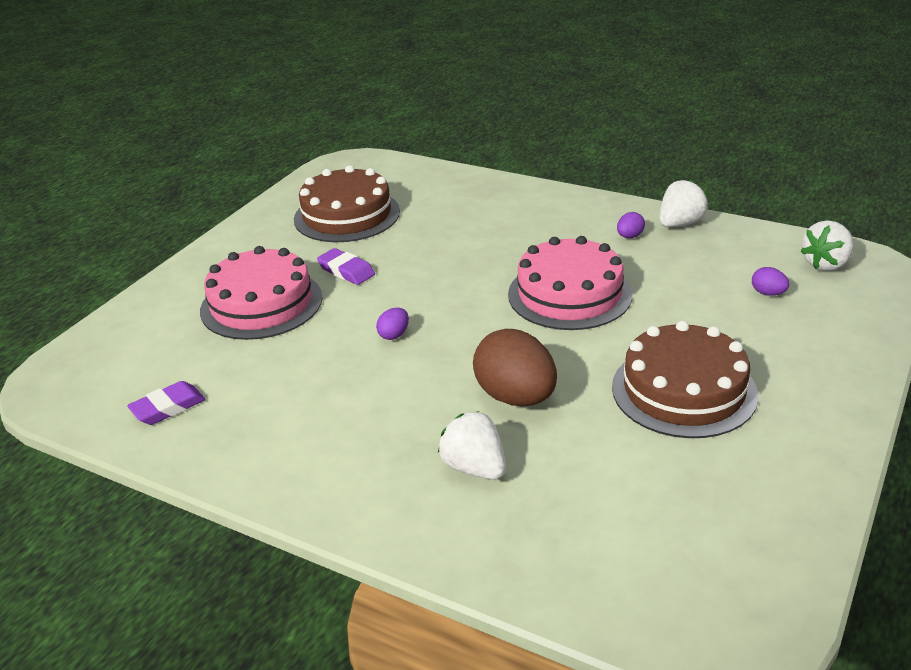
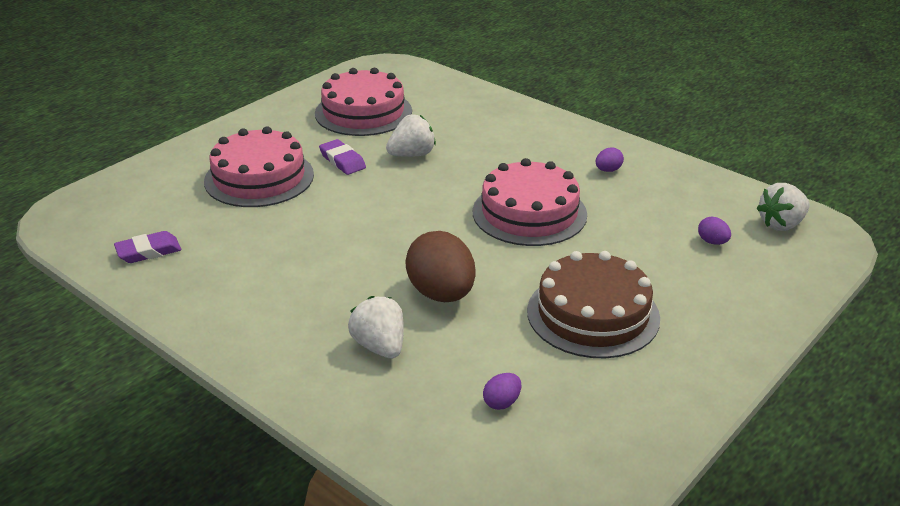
camera: 10 degrees right, 0 degrees up
(347, 215) = (363, 112): brown cake -> pink cake
(394, 335) = (360, 223): purple egg -> purple egg (502, 402)
(680, 224) = (660, 166): white strawberry -> white strawberry (412, 155)

